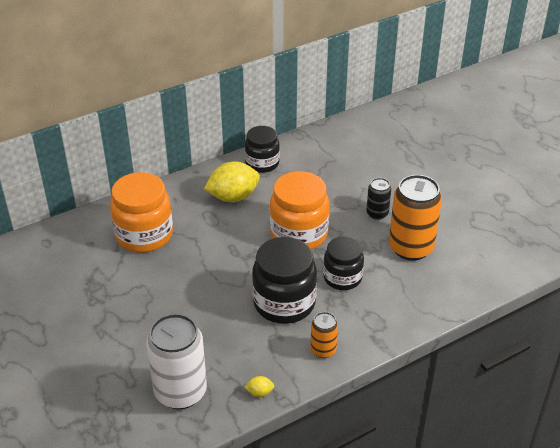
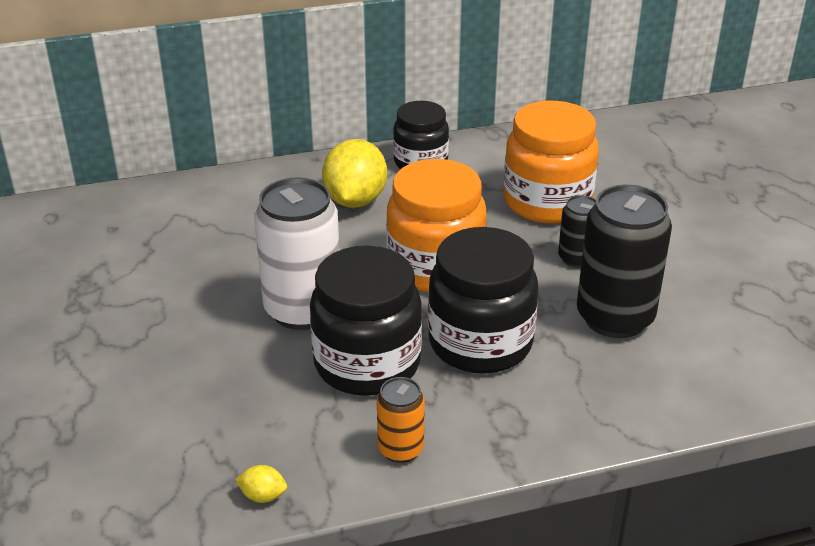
camera: 15 degrees right, 5 degrees down
(144, 235) = (196, 230): orange jar -> orange jar (547, 202)
(180, 392) = (135, 468): white can -> white can (303, 310)
(233, 197) = (355, 200): yellow lemon -> yellow lemon turned 75 degrees counterclockwise
(342, 278) = (480, 343): black jar -> black jar, size x1.55
(411, 248) = (615, 318): orange can -> black can

